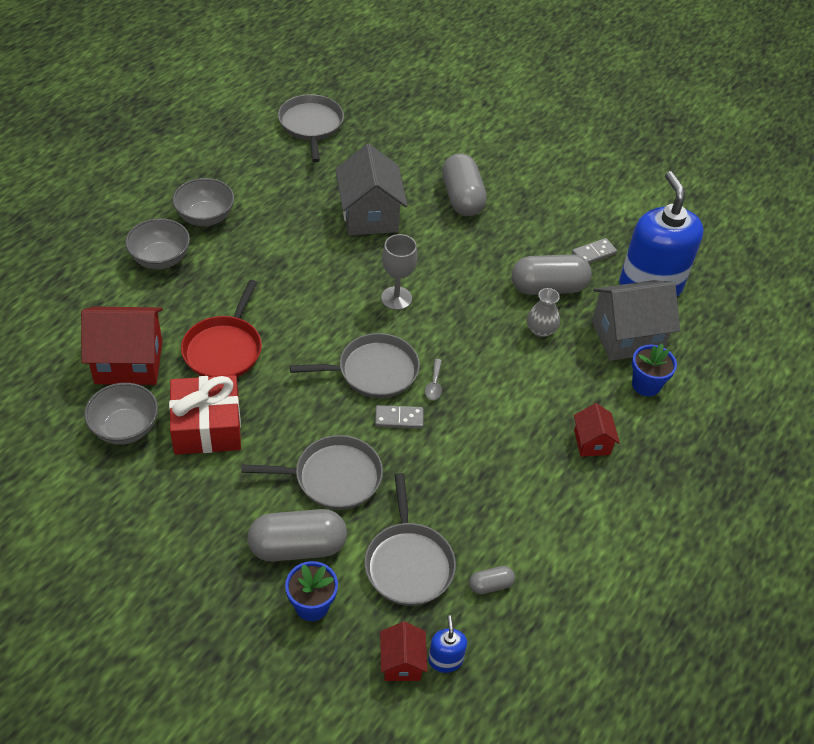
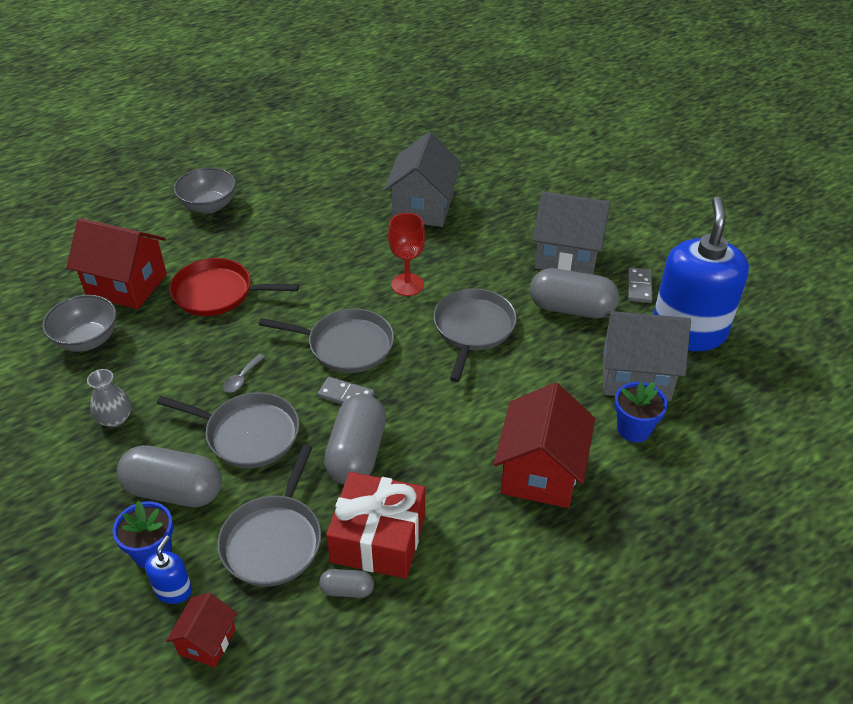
camera: 25 degrees right, 5 degrees down
(205, 217) = (269, 180): grey bowl -> none
(207, 426) = (159, 357): red gift -> red gift (378, 538)
(224, 349) = (217, 293): red pan -> red pan turned 60 degrees clockwise
(311, 125) = (411, 123): grey pan -> grey pan (473, 329)
(396, 298) = (407, 285): grey goblet -> red goblet
(434, 385) = (400, 372): grey spoon -> grey spoon (241, 378)
(445, 660) = (254, 654): blue soap dispenser -> blue soap dispenser (173, 590)
(462, 198) = (524, 209): grey capsule -> grey capsule (357, 453)
(520, 237) = (567, 256): none -> grey house
(541, 330) = (542, 347): grey vase -> grey vase (115, 419)
(592, 442) = (540, 472): red house -> red house, size x1.90
(594, 253) = (639, 287): grey domino -> grey domino turned 75 degrees counterclockwise

